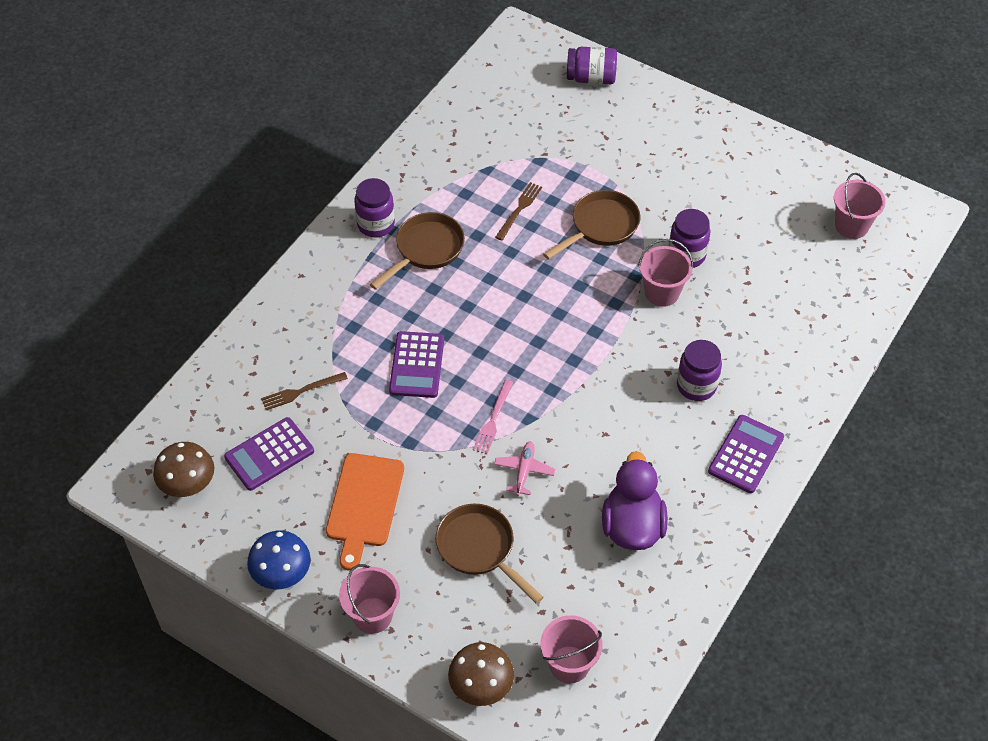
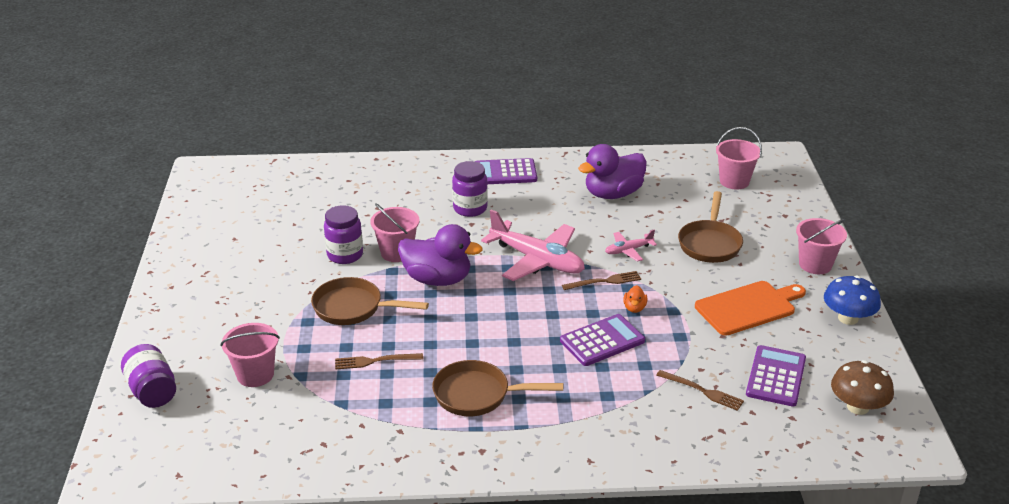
camera: 125 degrees left, 20 degrees down
(269, 454) = (776, 376): purple calculator -> purple calculator turned 90 degrees counterclockwise
(376, 224) = (479, 443): purple jar -> none
(438, 416) = (634, 308): none -> orange duck
(481, 685) = (792, 205): brown mushroom -> none
(493, 420) = (604, 281): pink fork -> brown fork
(566, 389) = (537, 260): none -> pink plane
(596, 301) = (437, 279): none -> purple duck
(851, 226) = (243, 195): pink bucket -> pink bucket (255, 374)

